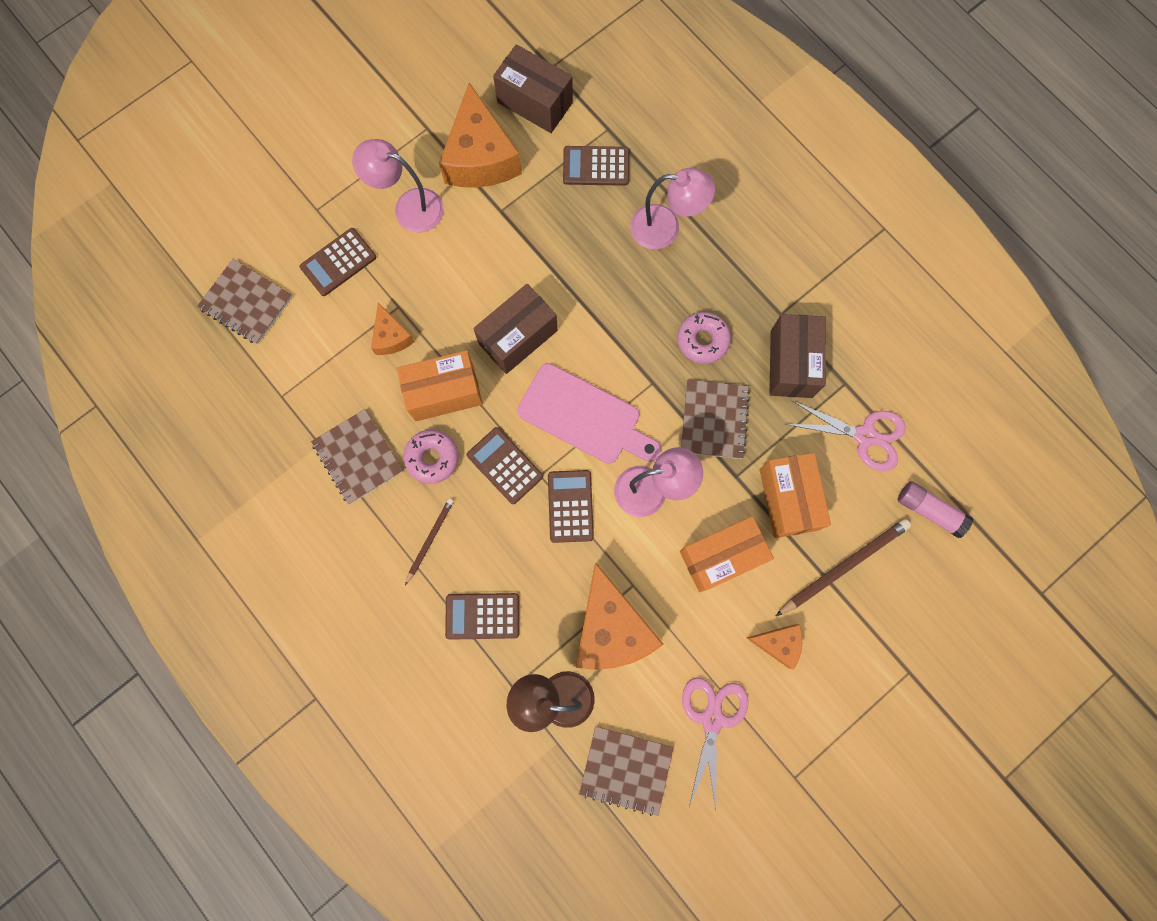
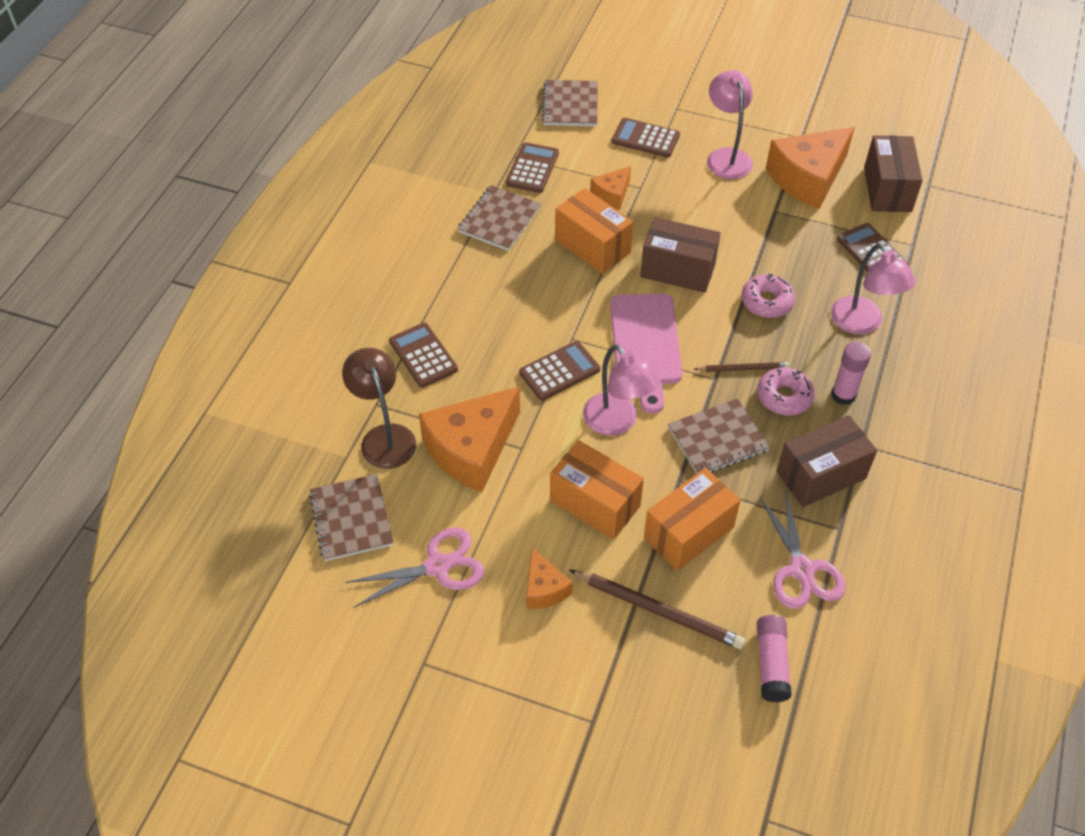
camera: 60 degrees right, 25 degrees down
(430, 539) = (464, 293): brown pencil -> brown pencil (743, 368)
(432, 458) = (532, 264): pink donut -> pink donut (767, 302)
(505, 465) = (561, 312): brown calculator -> brown calculator (532, 168)
(727, 294) = (843, 395): none -> pink glue stick

